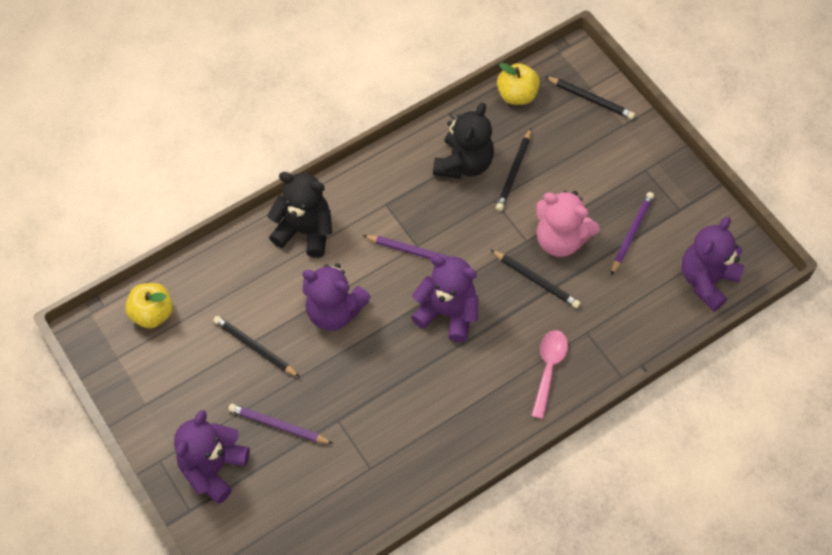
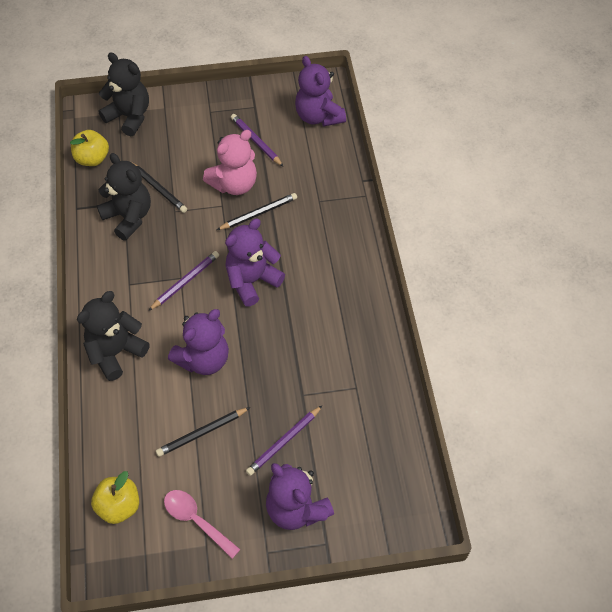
camera: 65 degrees left, 5 degrees down
(548, 369) = (335, 236): pink spoon -> pink spoon (196, 520)
(591, 99) = (129, 117): black pencil -> black teddy bear

